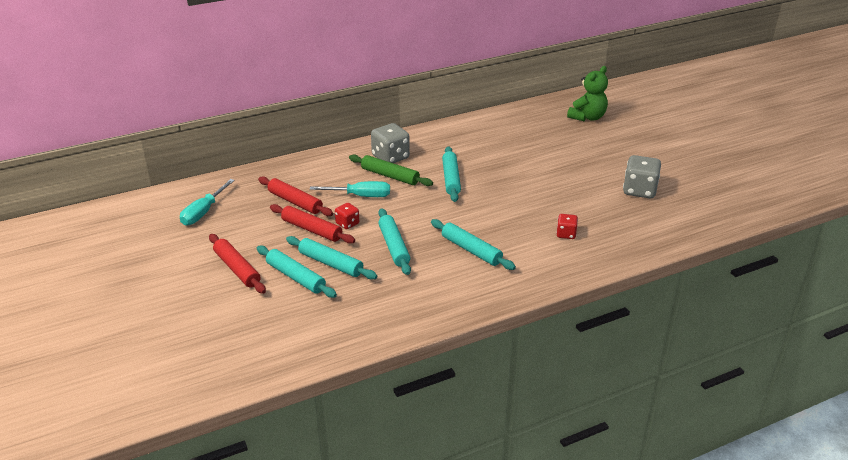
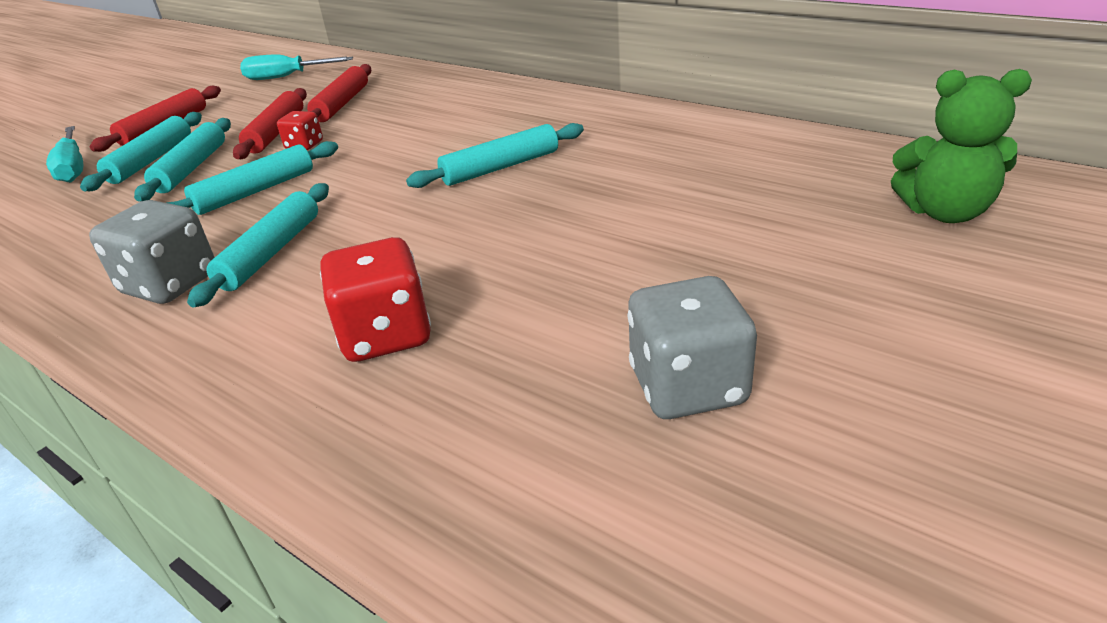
camera: 65 degrees right, 0 degrees up
(360, 196) = (388, 130): turquoise screwdriver -> turquoise screwdriver (73, 168)
(390, 157) = (520, 112): grey dice -> grey dice (170, 284)
(390, 176) = (463, 128): green rolling pin -> none
(566, 234) = (385, 335): red dice -> red dice, size x1.79

